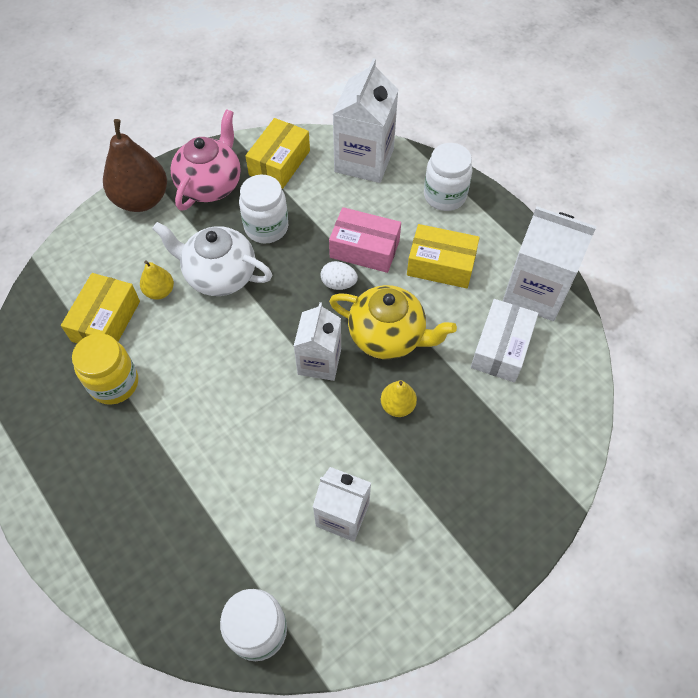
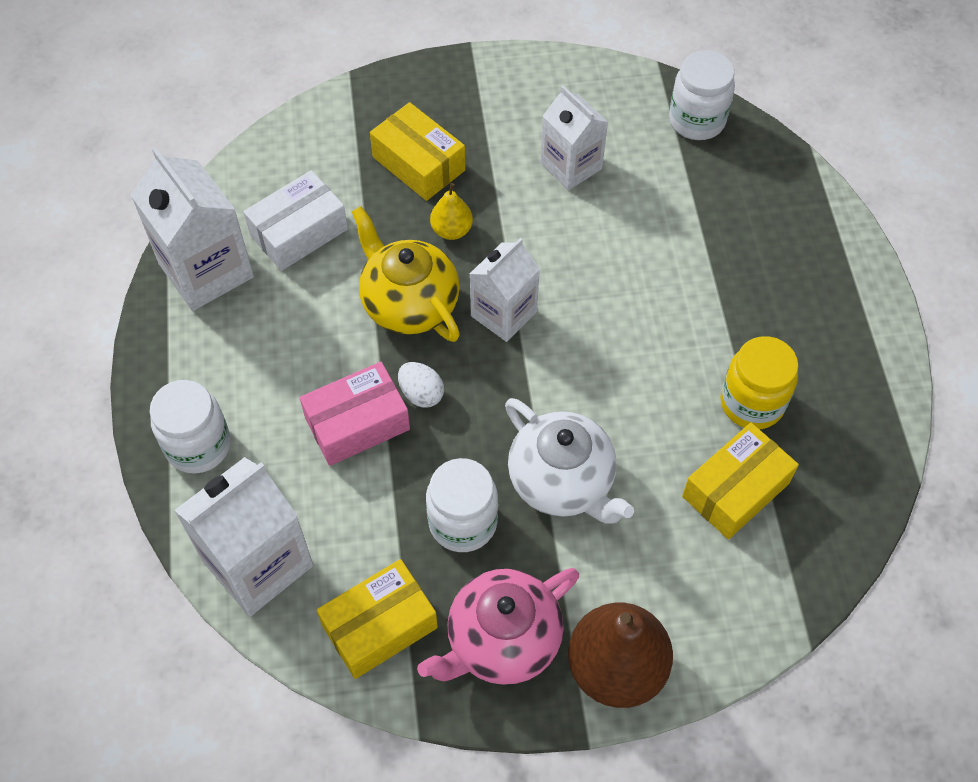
camera: 150 degrees left, 0 degrees up
(160, 291) = (650, 497): yellow pear -> none
(364, 249) = (357, 423): pink box -> pink box turned 75 degrees counterclockwise
(441, 265) = (283, 355): yellow box -> yellow box (418, 164)

